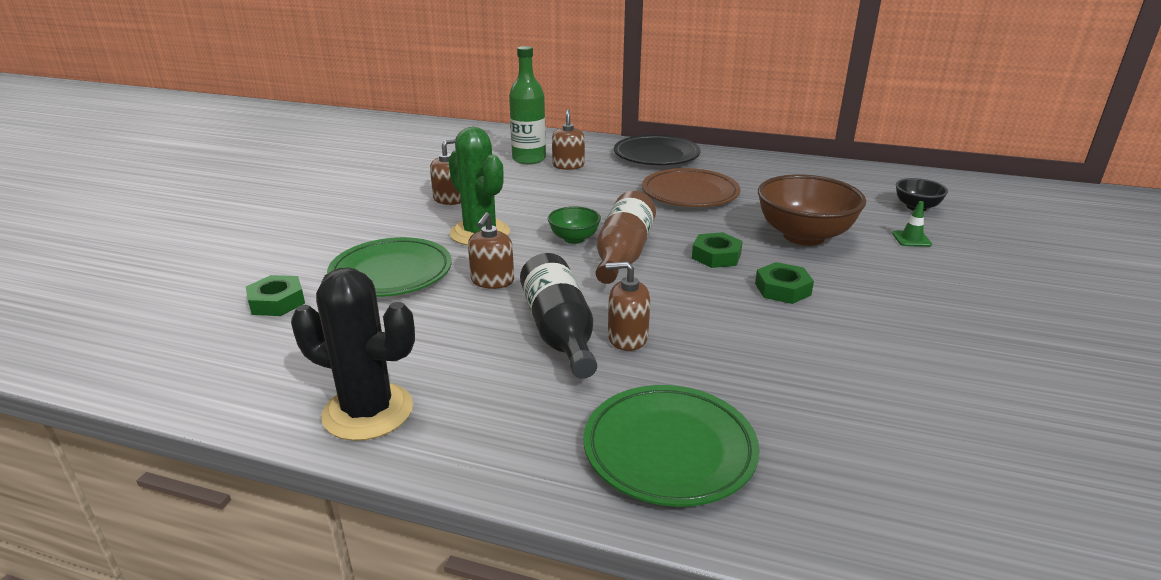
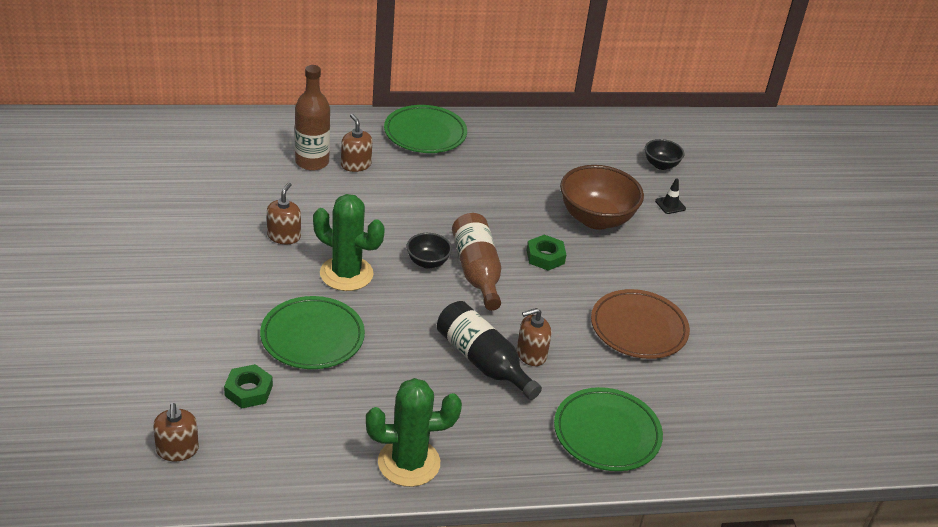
camera: 30 degrees left, 10 degrees up
(368, 412) = (409, 463): black cactus -> green cactus
(492, 281) = (398, 325): brown soap dispenser -> brown soap dispenser (177, 450)
(529, 159) = (312, 162): green bottle -> brown bottle
(574, 239) = (427, 262): green bowl -> black bowl
(656, 155) = (425, 133): black plate -> green plate
(690, 193) = (484, 183): brown plate -> brown plate (638, 328)
(782, 289) = (607, 281): green nut -> none
(911, 239) = (670, 205): green traffic cone -> black traffic cone

